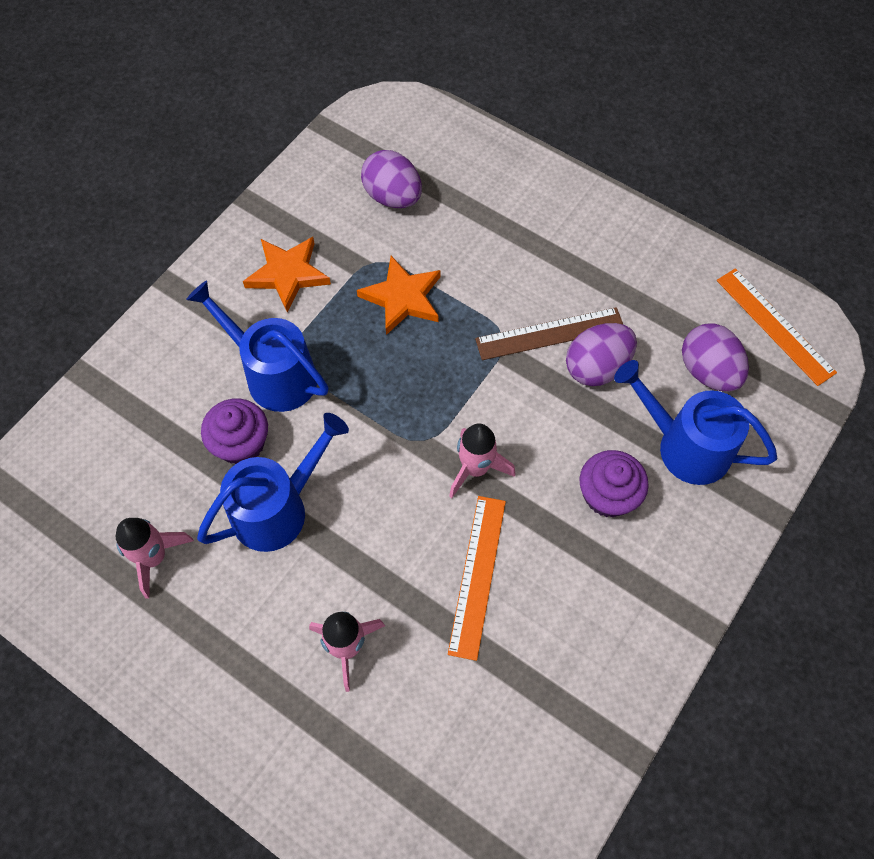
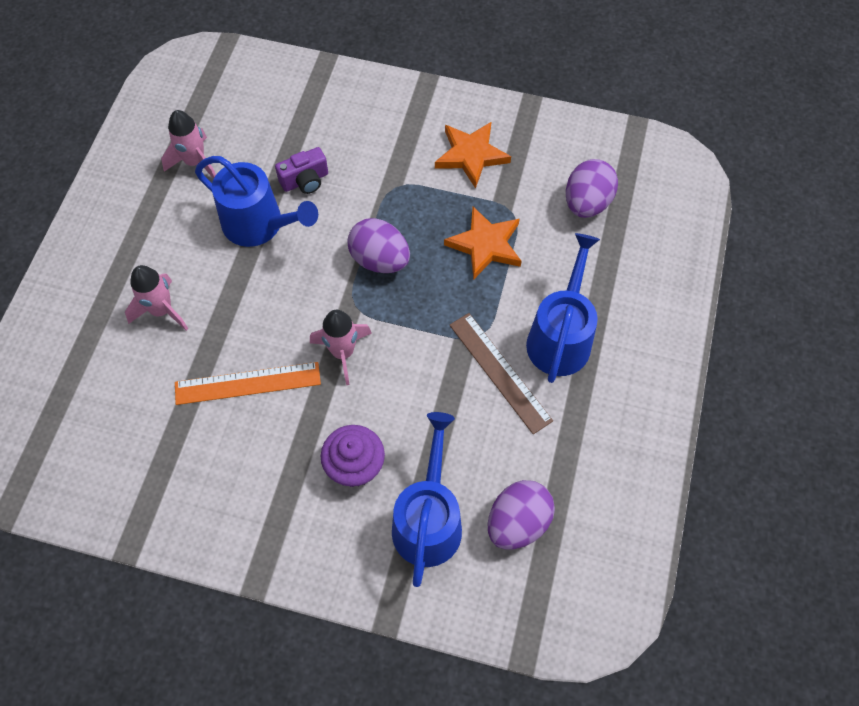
camera: 70 degrees right, 0 degrees up
(241, 443) = (305, 181): purple cupcake -> purple camera
(273, 374) = (374, 179): blue watering can -> blue watering can (561, 336)
(596, 367) = (481, 421): purple egg -> purple egg (380, 260)
(775, 325) = (599, 576): orange ruler -> none

